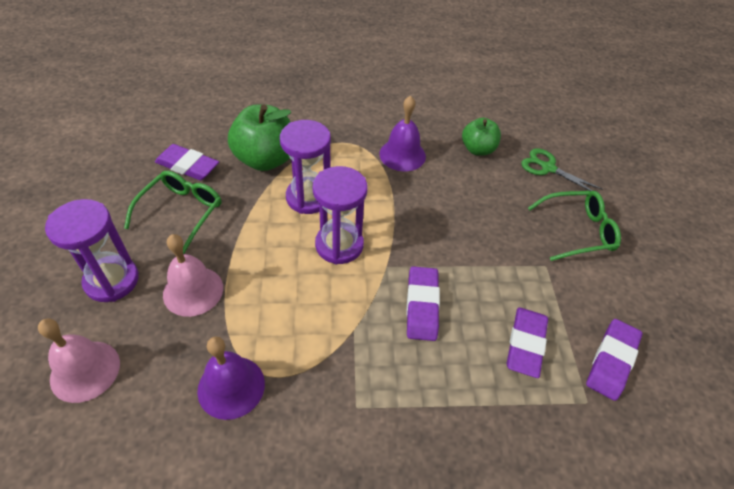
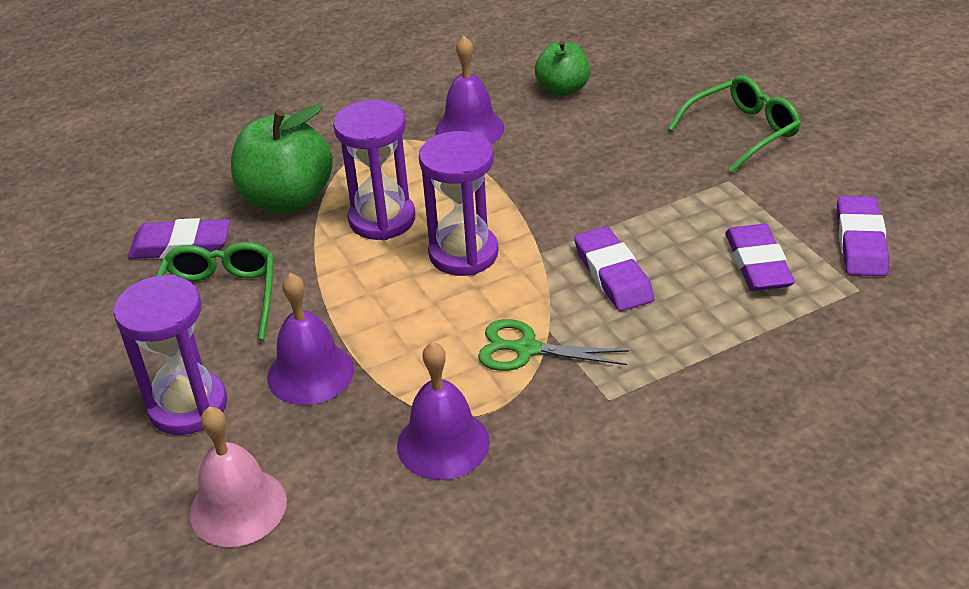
camera: 20 degrees left, 10 degrees down
(193, 291) = (310, 373): pink bell -> purple bell
(547, 168) = (663, 79): green scissors -> green scissors (526, 349)

